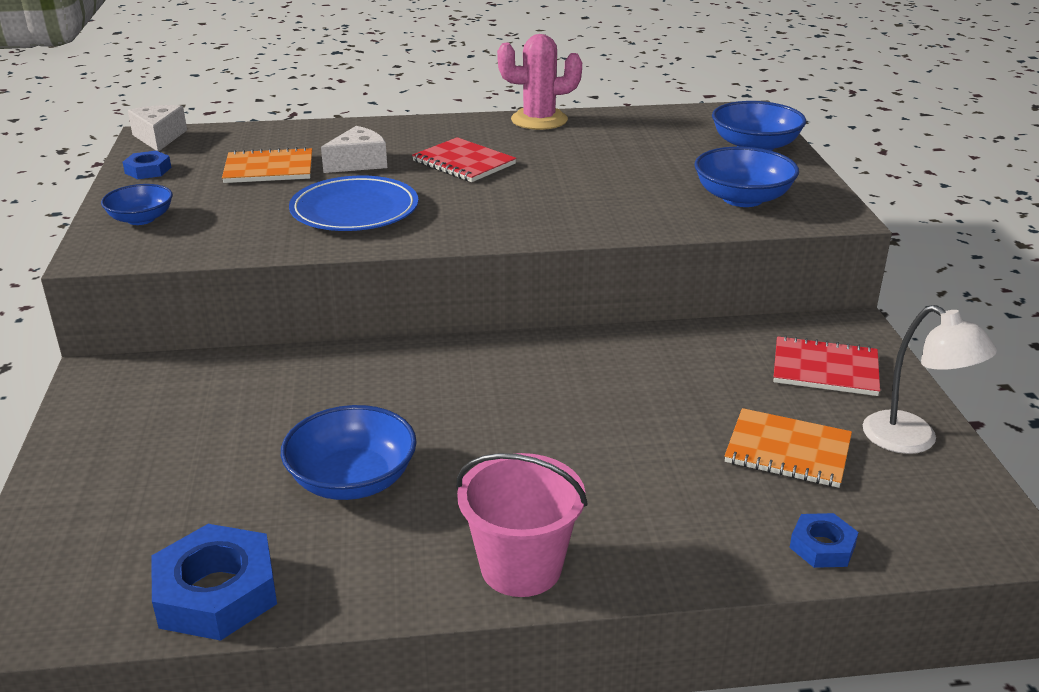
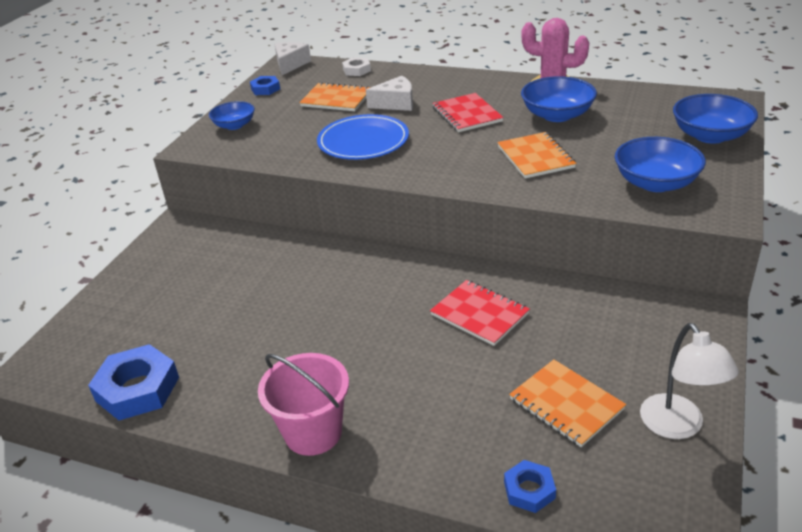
camera: 30 degrees right, 5 degrees up
(266, 133) = (357, 70): none -> white nut
(352, 480) = (261, 337): blue bowl -> blue bowl (557, 115)
(589, 194) = (535, 157): none -> orange notebook
(825, 369) = (654, 344): red notebook -> red notebook (479, 314)

